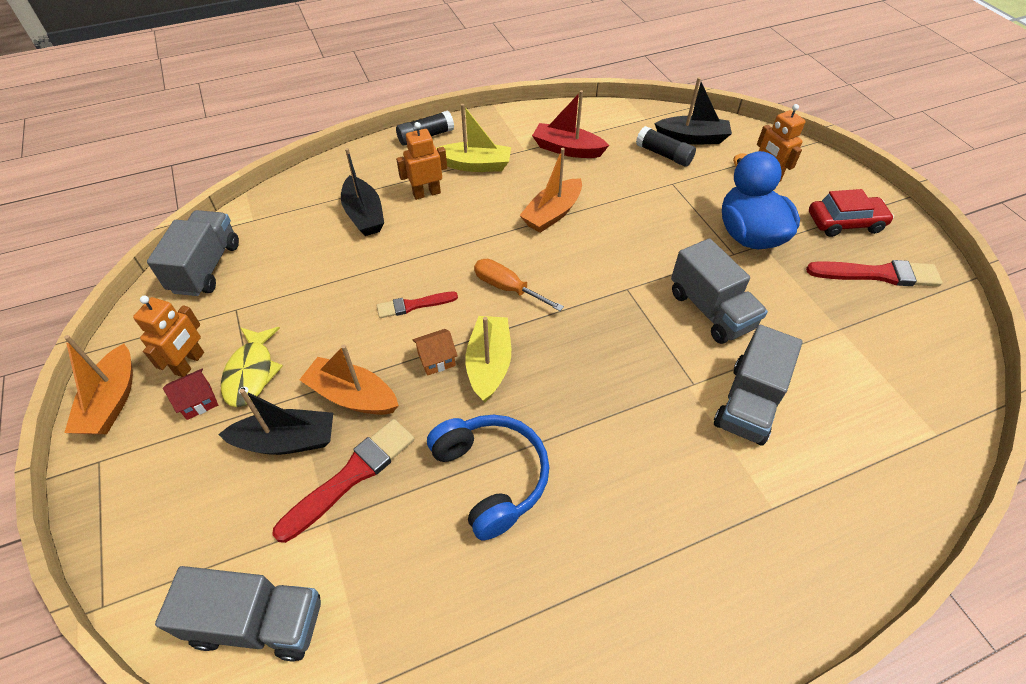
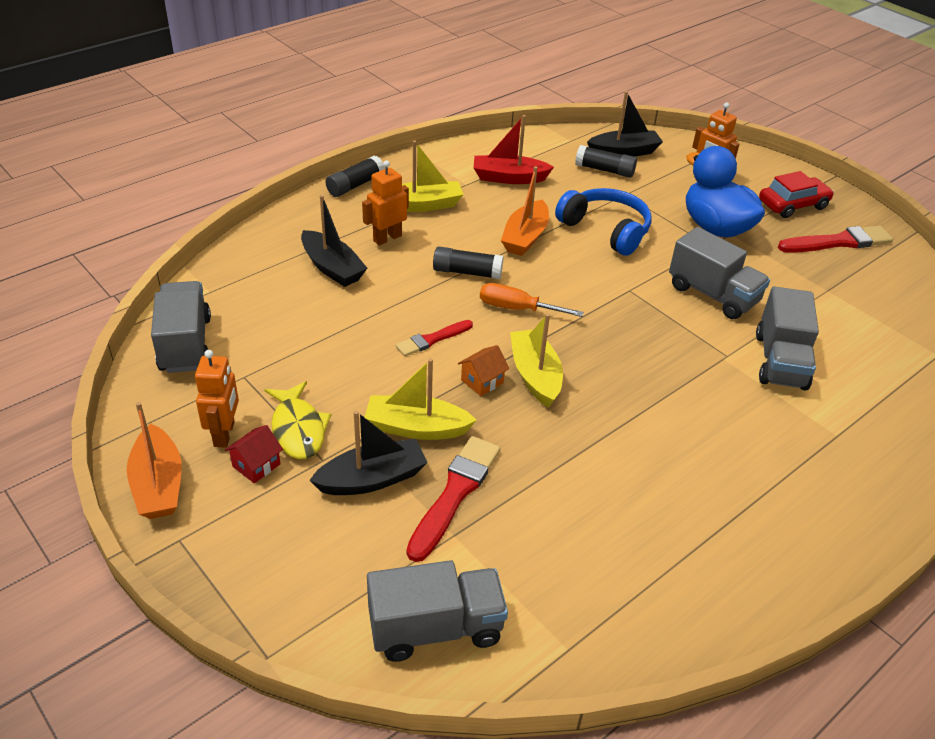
camera: 20 degrees left, 10 degrees down
(352, 396) = (416, 428): orange boat -> yellow boat
(480, 241) = (467, 272): none -> black glue stick
(491, 477) = (588, 465): blue headphones -> blue headphones (606, 230)

